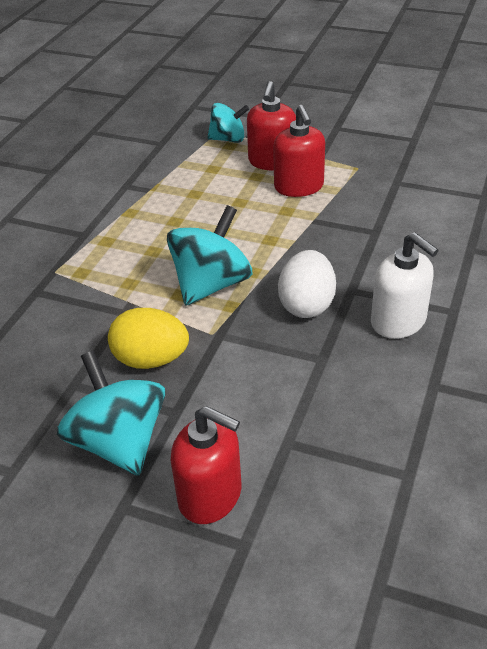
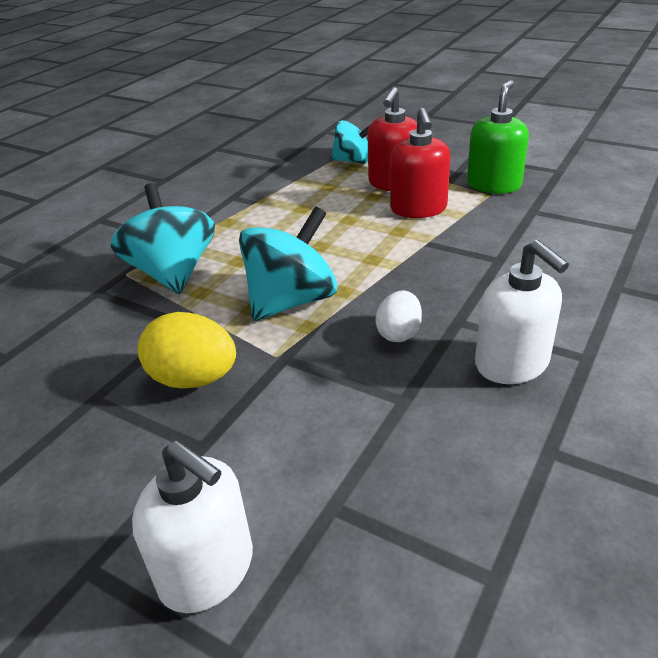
camera: 10 degrees right, 5 degrees down
(119, 442) = (118, 477): turquoise spinning top -> turquoise spinning top (173, 273)
(210, 495) = (207, 570): red soap dispenser -> white soap dispenser
(307, 305) = (399, 333): white egg -> white egg, size x0.63
(360, 157) = (494, 185): none -> green soap dispenser

